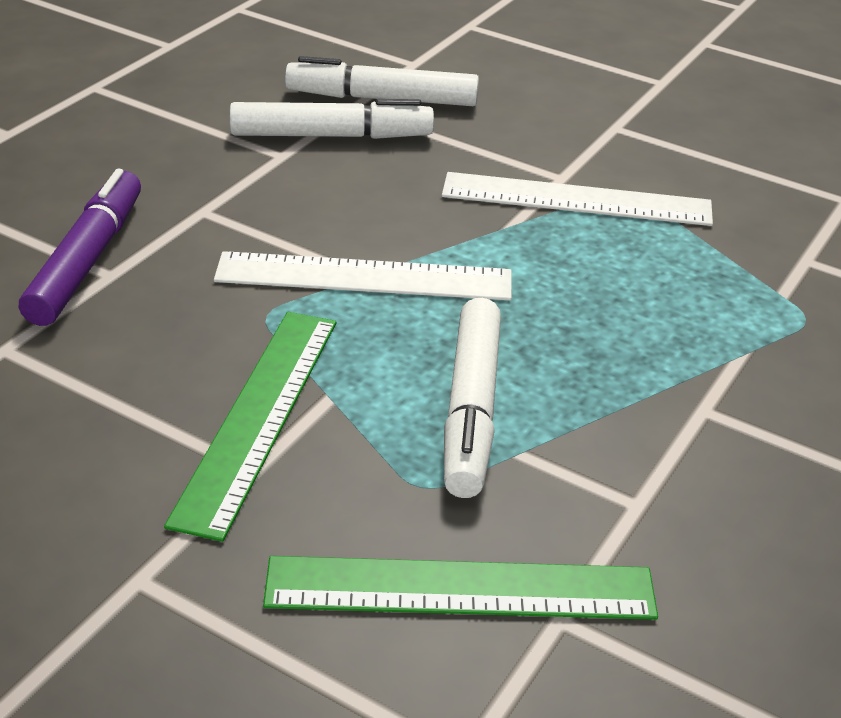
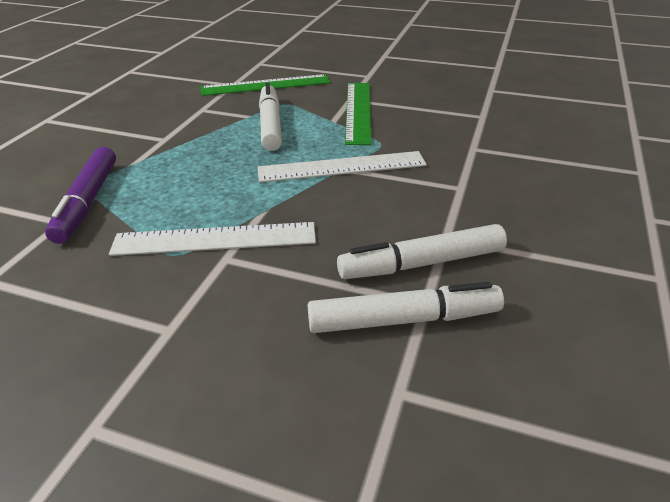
camera: 170 degrees right, 0 degrees up
(87, 260) = (491, 152): purple marker -> purple marker (87, 202)

